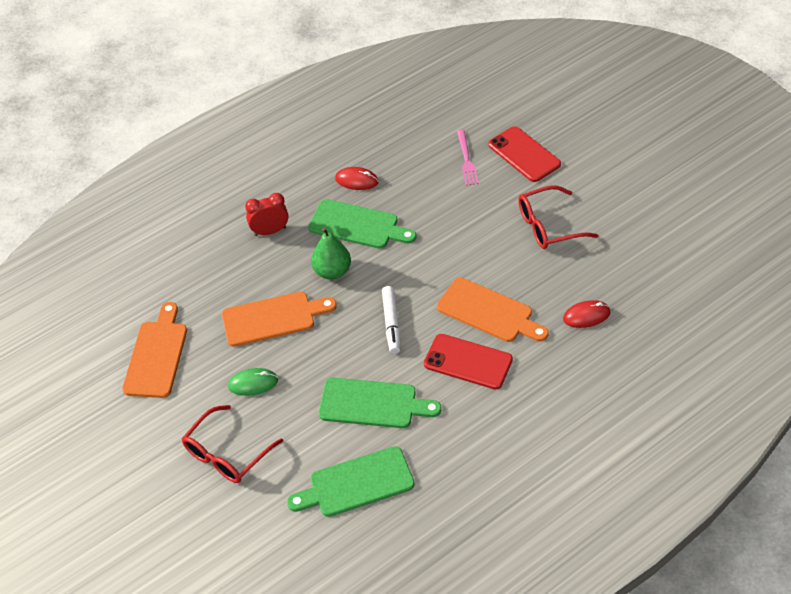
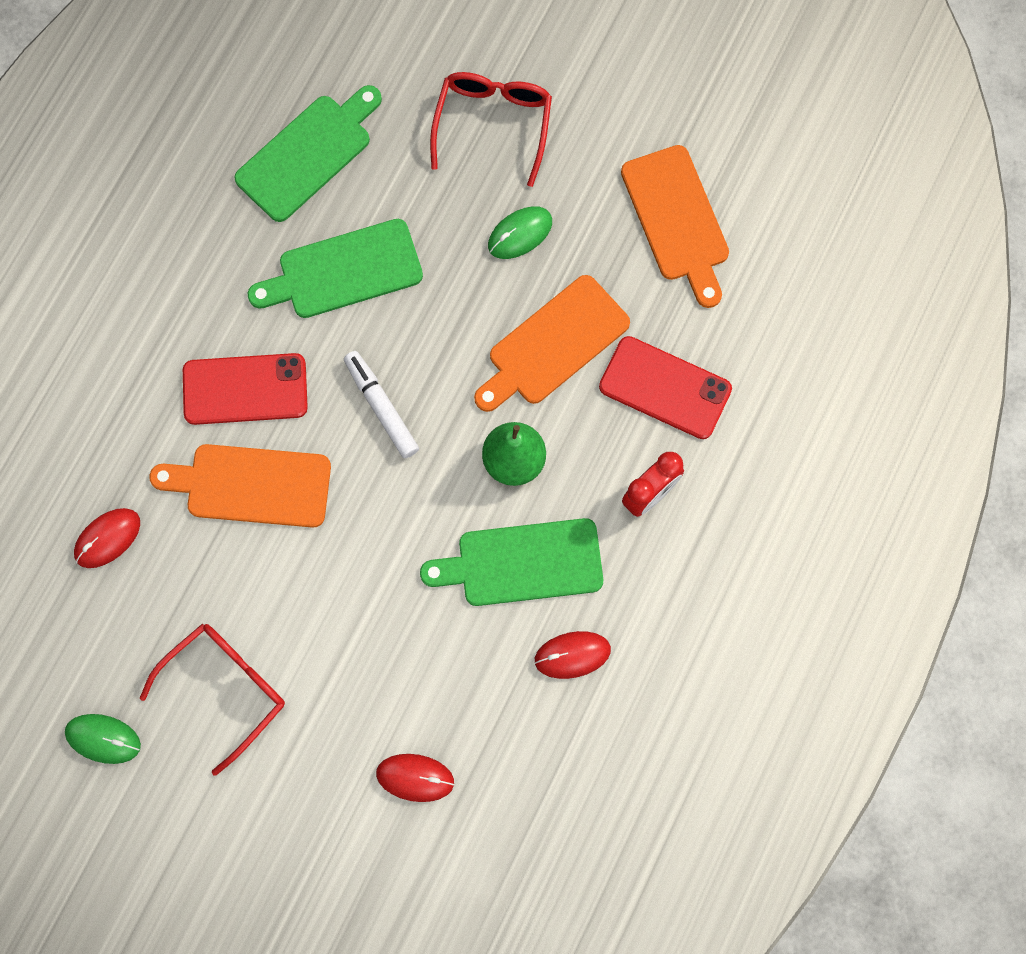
camera: 150 degrees right, 25 degrees up
(466, 160) = (415, 778): pink fork -> red mouse
(524, 154) = (325, 832): red phone -> red phone (665, 388)
(626, 227) = (103, 739): none -> green mouse

